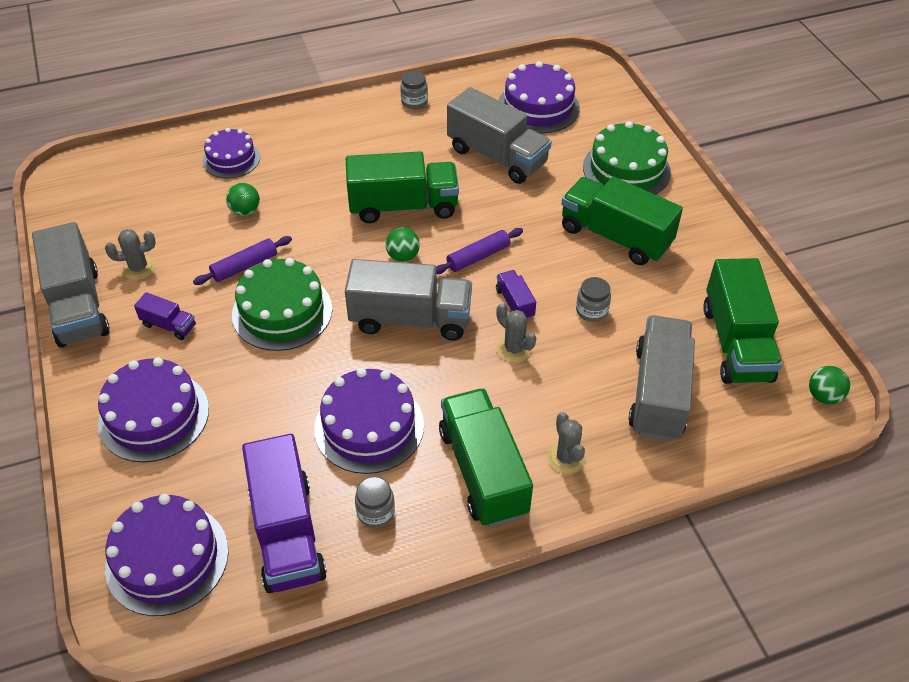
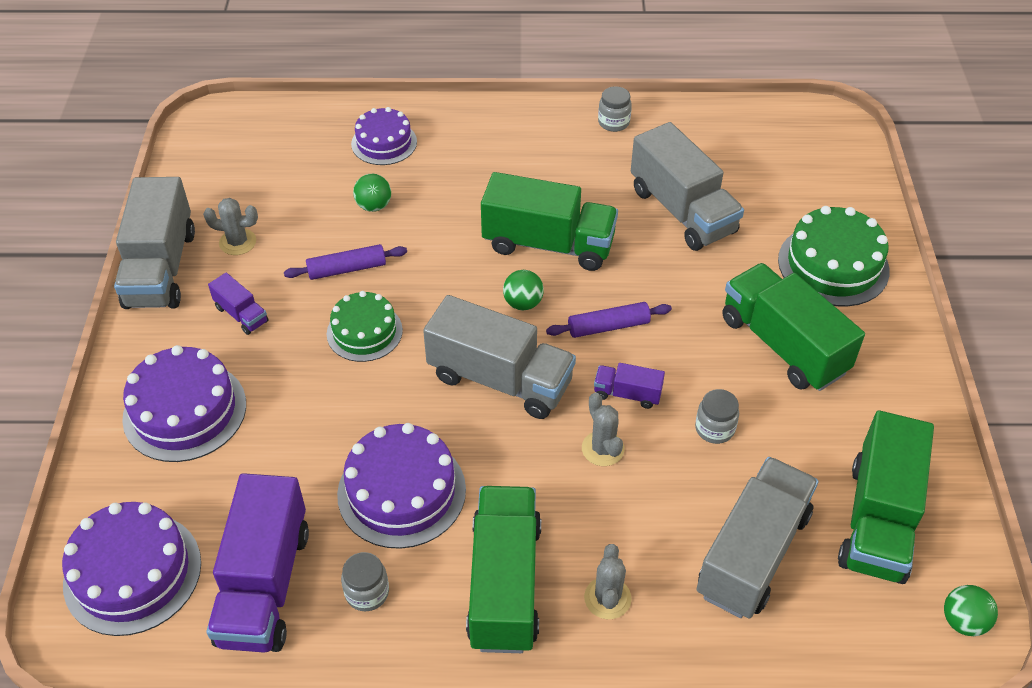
camera: 20 degrees right, 0 degrees up
(282, 312) = (364, 332): green cake -> green cake, size x0.66
(515, 303) = (627, 394): purple truck -> purple truck turned 75 degrees counterclockwise
(538, 107) = (757, 162): purple cake -> none

